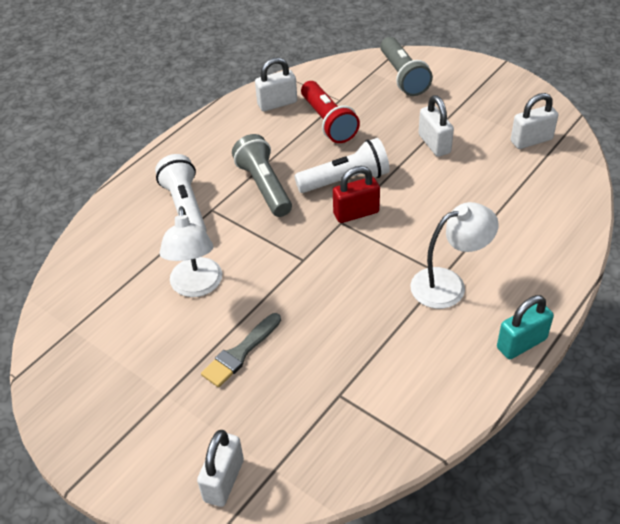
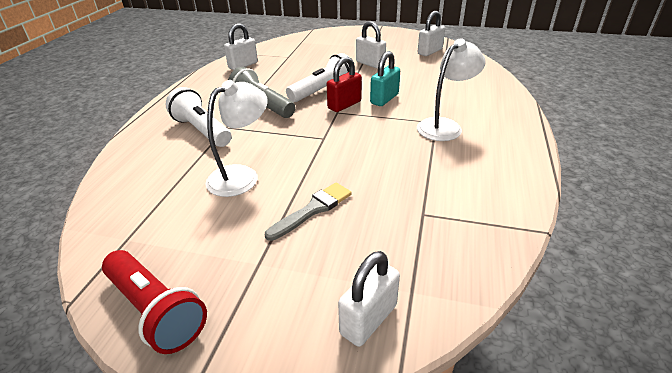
camera: 25 degrees left, 10 degrees down
(196, 286) = (241, 176): white lamp -> white lamp turned 105 degrees counterclockwise
(224, 480) = (368, 319): white padlock -> white padlock turned 45 degrees clockwise
(240, 353) = (312, 210): grey brush -> grey brush turned 150 degrees counterclockwise
(328, 122) = (287, 67): red flashlight -> red flashlight (156, 311)
(403, 77) = (323, 40): grey flashlight -> none
(521, 343) = (526, 144): turquoise padlock -> turquoise padlock (384, 99)

